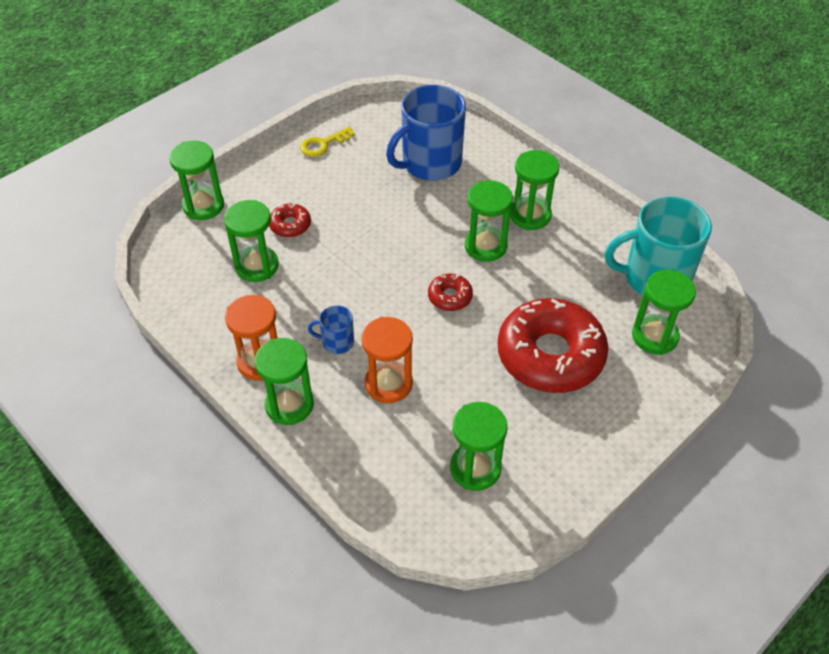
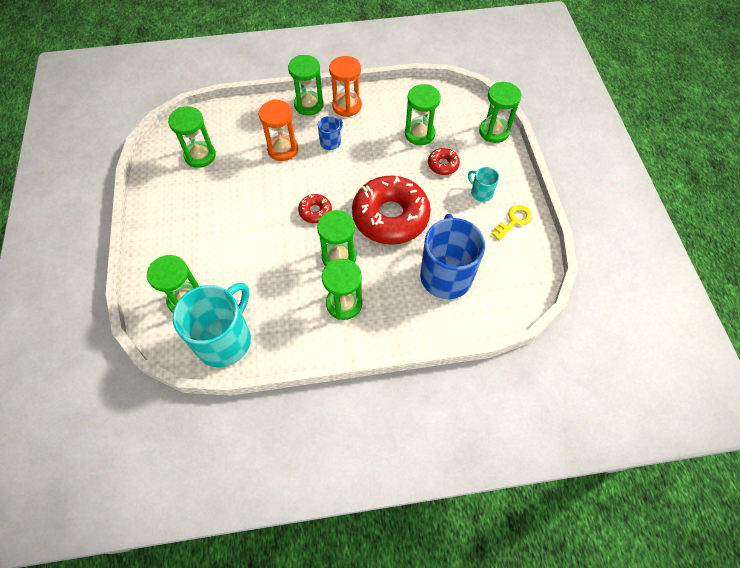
camera: 125 degrees right, 10 degrees up
(306, 180) = (481, 193): none -> turquoise mug
(323, 144) = (514, 221): yellow key -> yellow key turned 45 degrees clockwise
(550, 355) = (228, 234): red donut -> red donut (390, 217)

